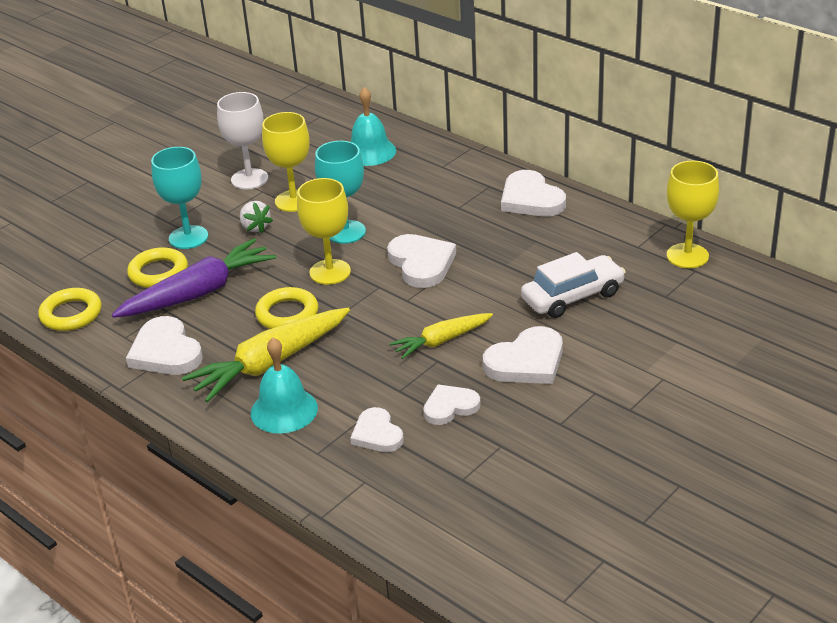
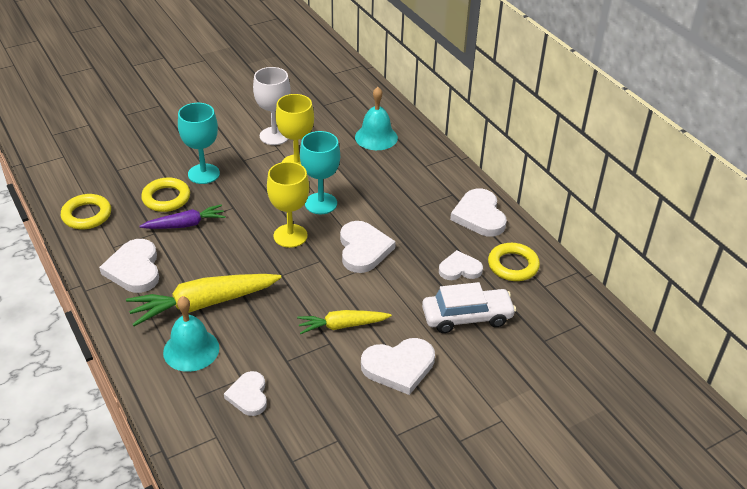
camera: 15 degrees right, 5 degrees up
(199, 292) = (185, 224): purple carrot -> purple carrot, size x0.60
(255, 227) = (256, 179): white strawberry -> none
(287, 314) = (239, 263): yellow ring -> yellow ring (513, 265)
(450, 407) = (317, 389): white heart -> white heart (459, 269)
(687, 256) = (581, 308): yellow goblet -> none

